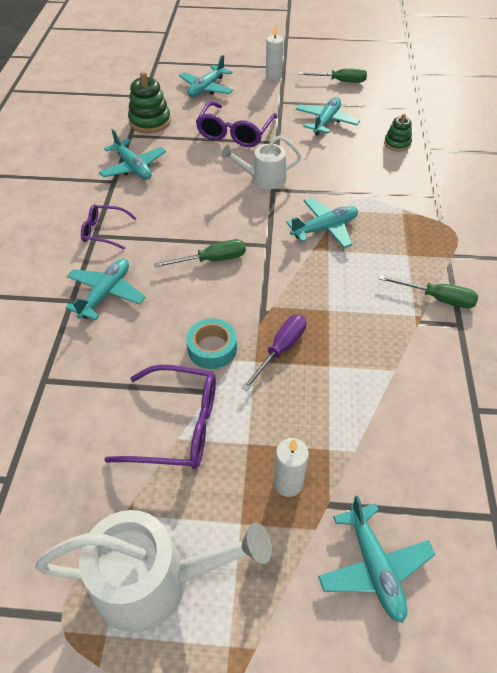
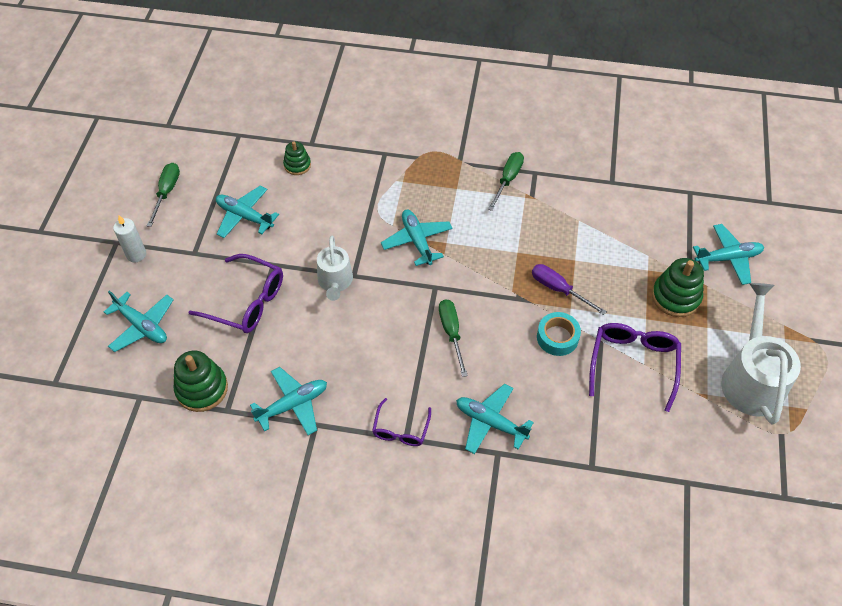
camera: 85 degrees left, 5 degrees up
(288, 483) = (675, 297): white candle -> green stacking toy

